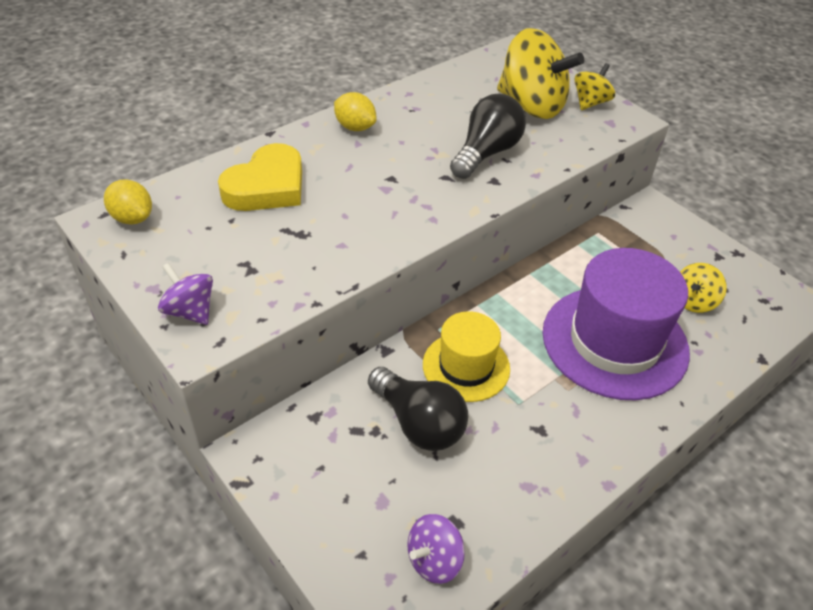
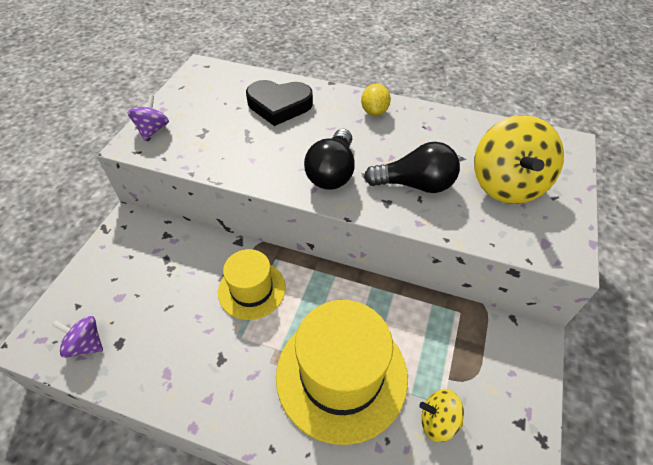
camera: 60 degrees right, 5 degrees up
(132, 218) = (211, 75): yellow lemon -> none
(267, 186) = (279, 105): yellow heart -> black heart
(418, 423) = (188, 287): black light bulb -> black light bulb (332, 172)
(590, 103) = (558, 219): yellow spinning top -> none
(614, 342) = (341, 375): purple hat -> yellow hat

